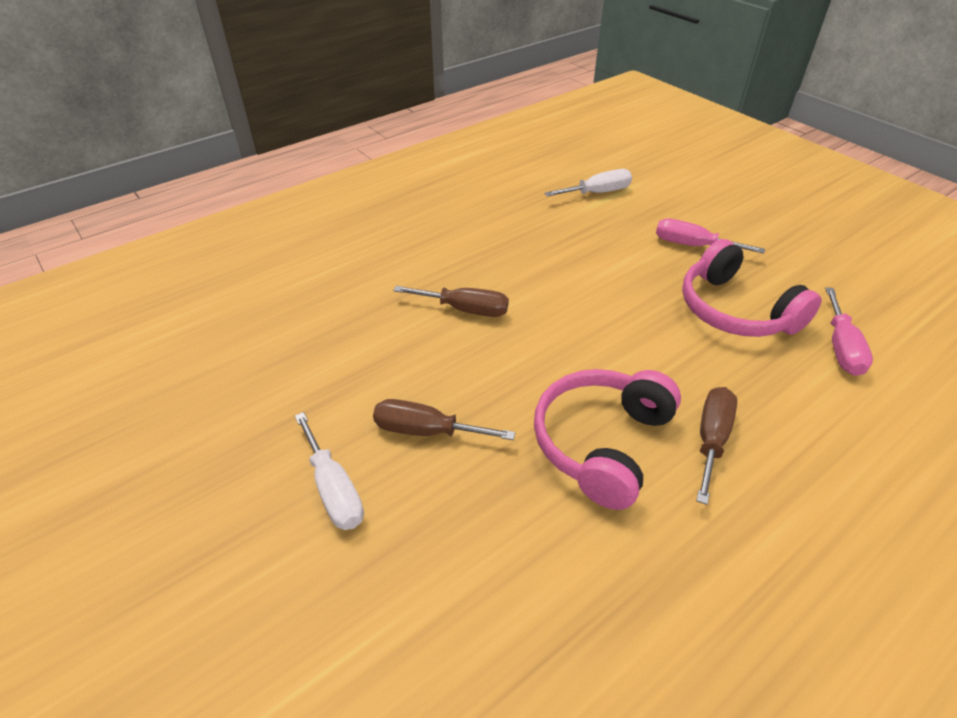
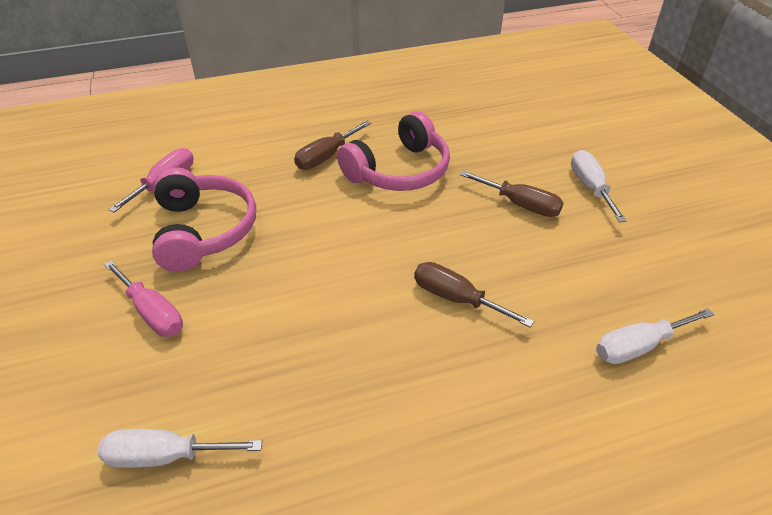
camera: 160 degrees left, 0 degrees up
(303, 310) = (638, 346): none -> white screwdriver

